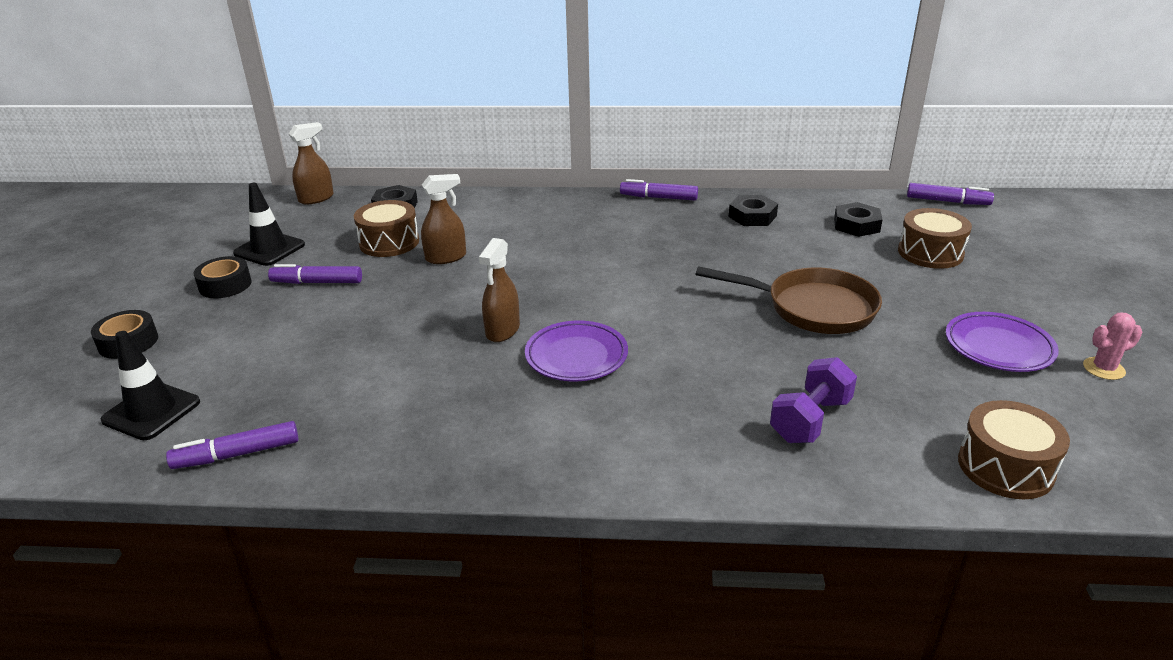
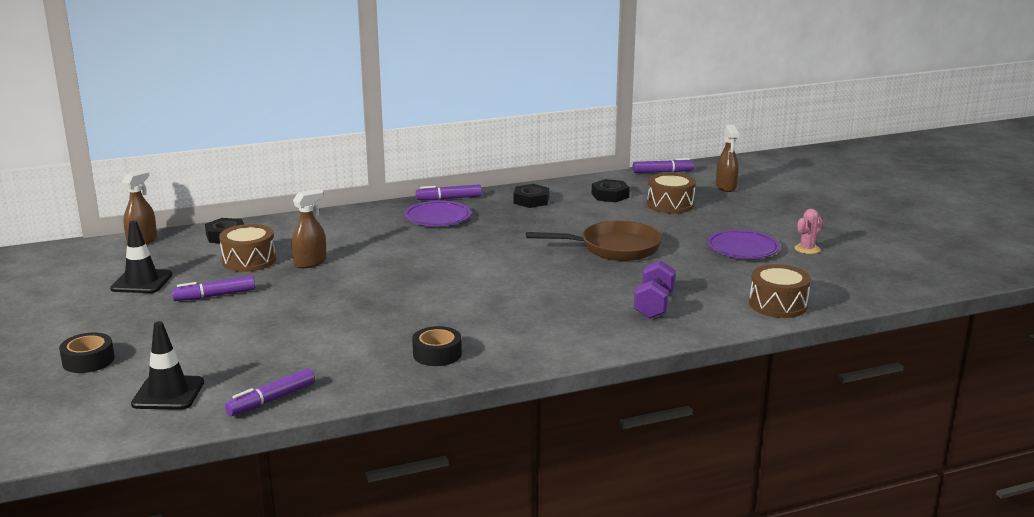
camera: 25 degrees left, 10 degrees down
(225, 285) = (130, 311): black tape -> black tape (437, 354)
(502, 330) = (403, 298): brown spray bottle -> brown spray bottle (726, 187)
(576, 356) = (472, 302): purple plate -> purple plate (437, 218)

